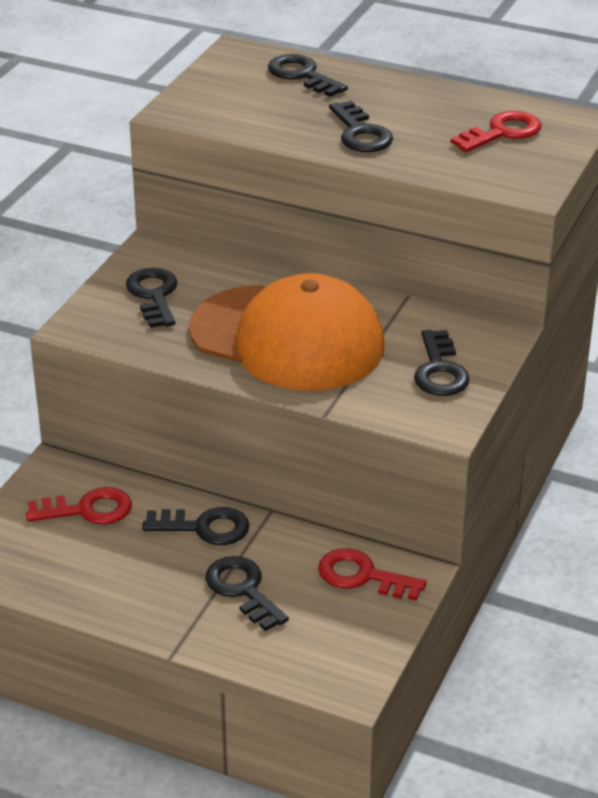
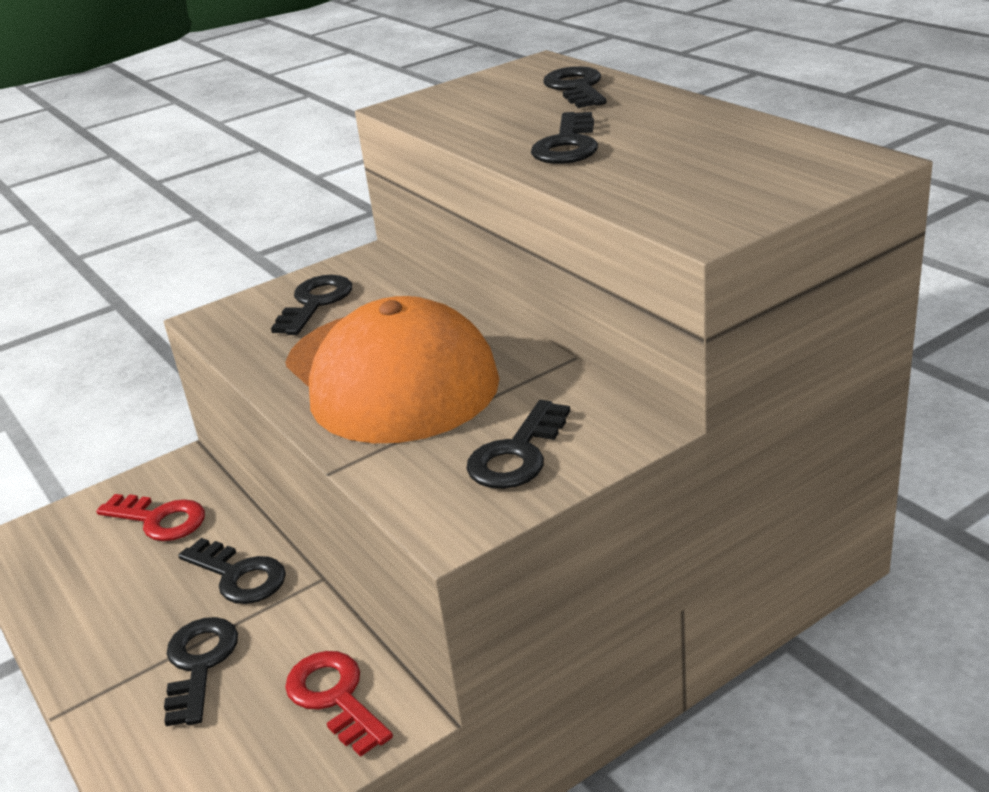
camera: 35 degrees right, 5 degrees down
(502, 132) = (741, 163): red key -> none

